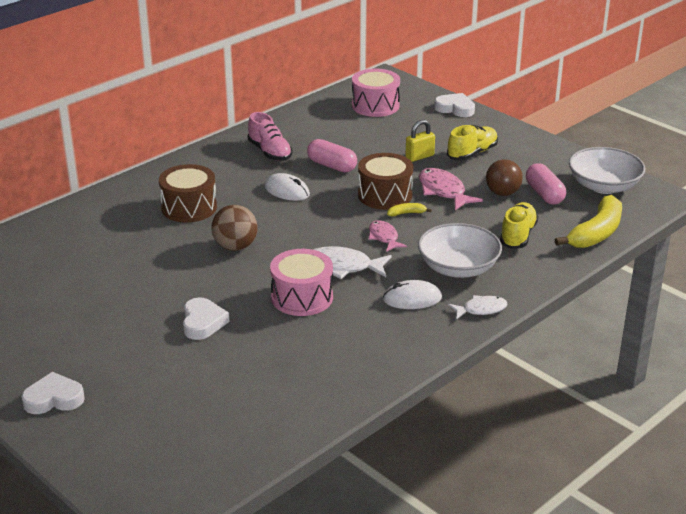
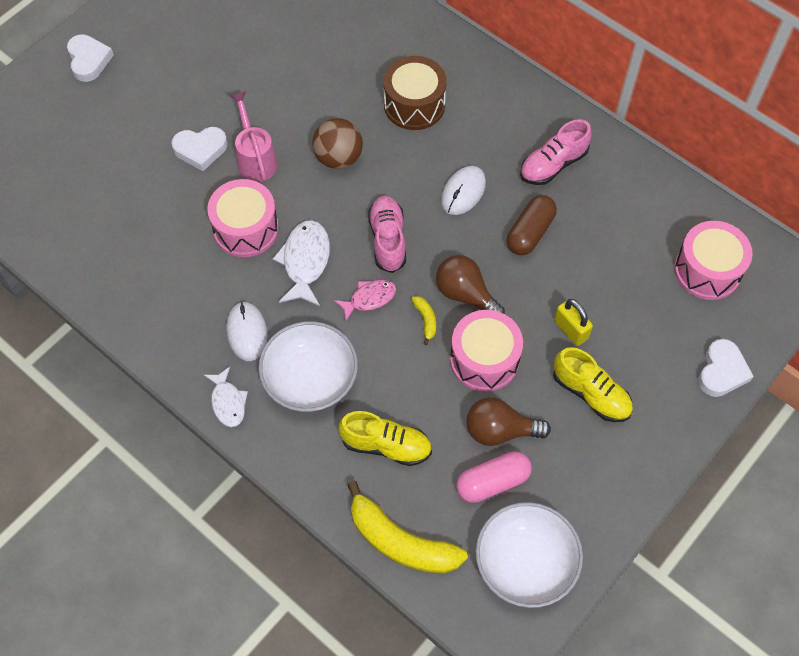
camera: 85 degrees right, 30 degrees up
(223, 291) = (255, 159): none -> pink watering can
(327, 226) = (388, 240): none -> pink shoe
(332, 166) = (530, 232): pink capsule -> brown capsule
(385, 195) = (465, 294): brown drum -> brown light bulb
(443, 191) = (484, 360): pink fish -> pink drum

